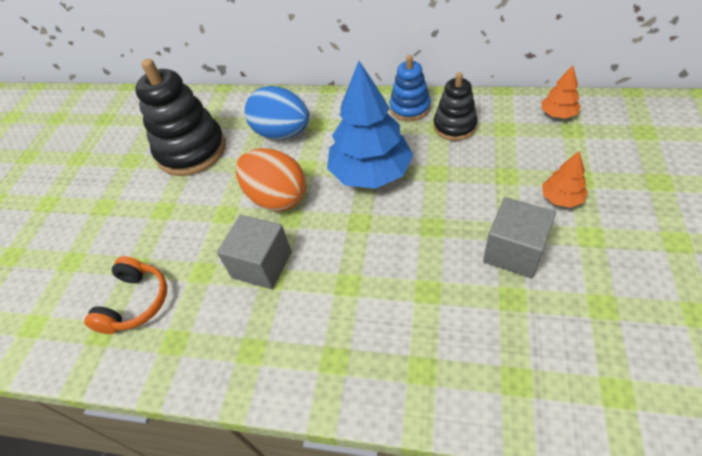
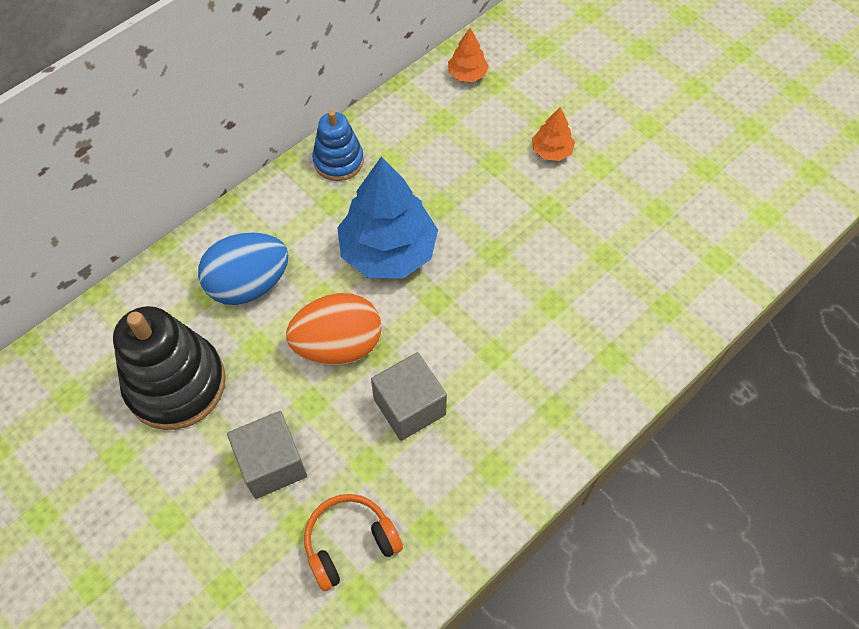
camera: 60 degrees left, 10 degrees up
(135, 302) = (350, 543): orange headphones -> orange headphones turned 75 degrees counterclockwise
(454, 126) = (401, 149): black stacking toy -> none
(514, 251) = (569, 221): grey cube -> grey cube (272, 464)

